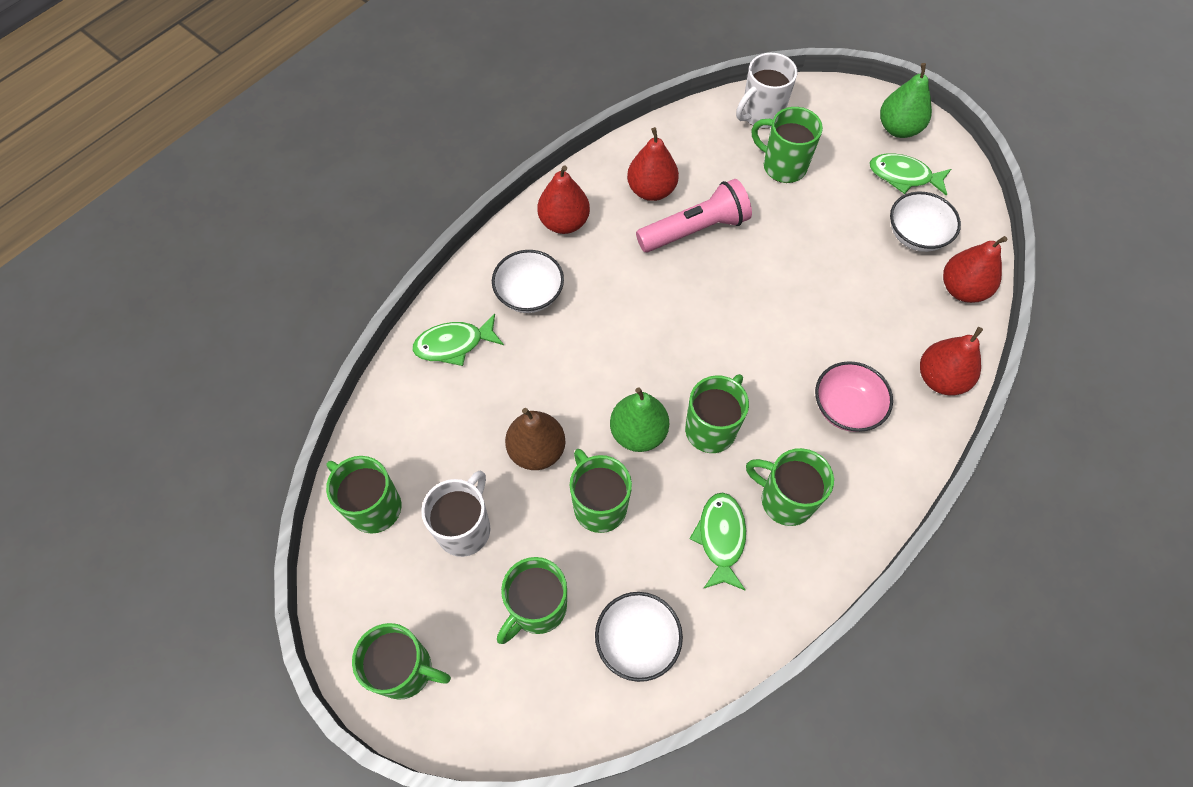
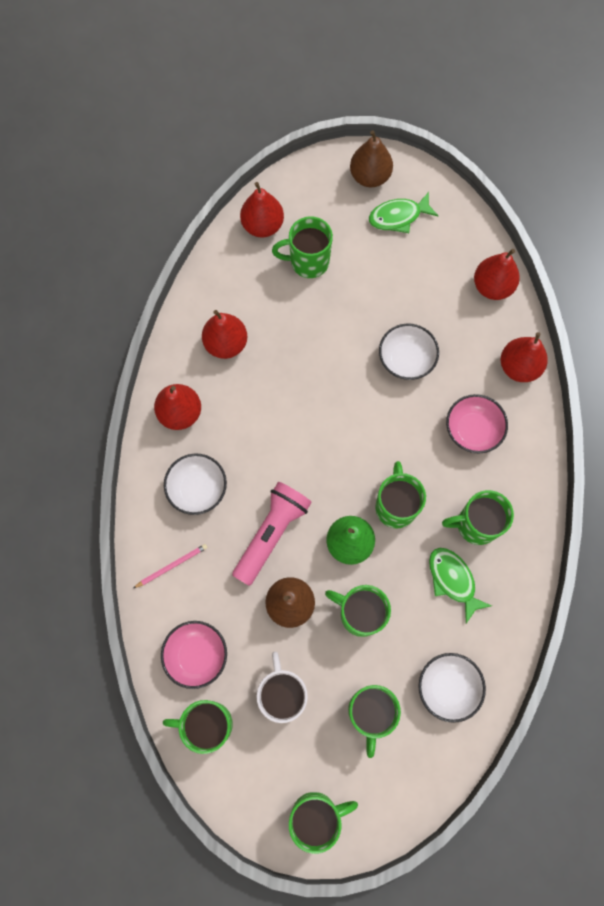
camera: 35 degrees left, 10 degrees up
(413, 437) = (196, 655): none -> pink bowl
(454, 344) = (172, 566): green fish -> pink pencil
(695, 230) = (280, 357): pink flashlight -> pink flashlight (271, 534)
(761, 114) = (262, 225): white mug -> red pear
(898, 128) = (370, 176): green pear -> brown pear
(916, 235) = (436, 262): white bowl -> white bowl (406, 359)

